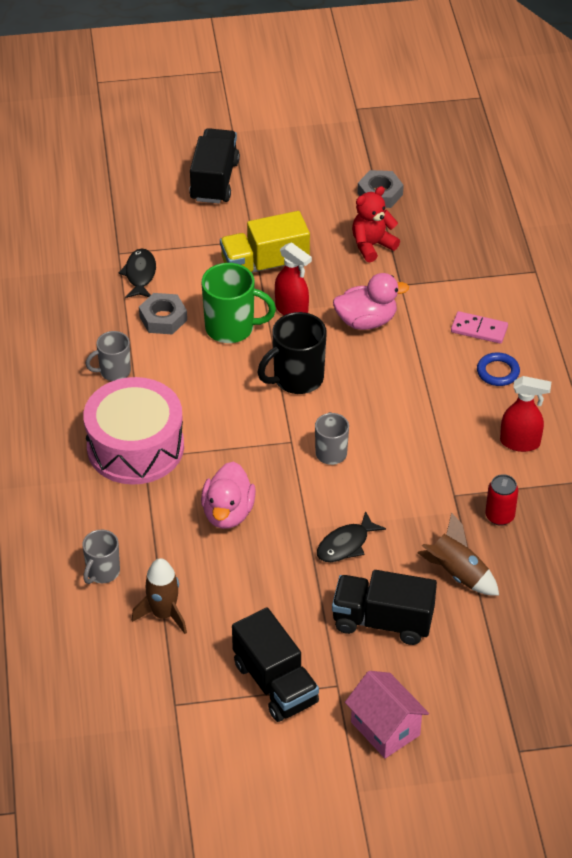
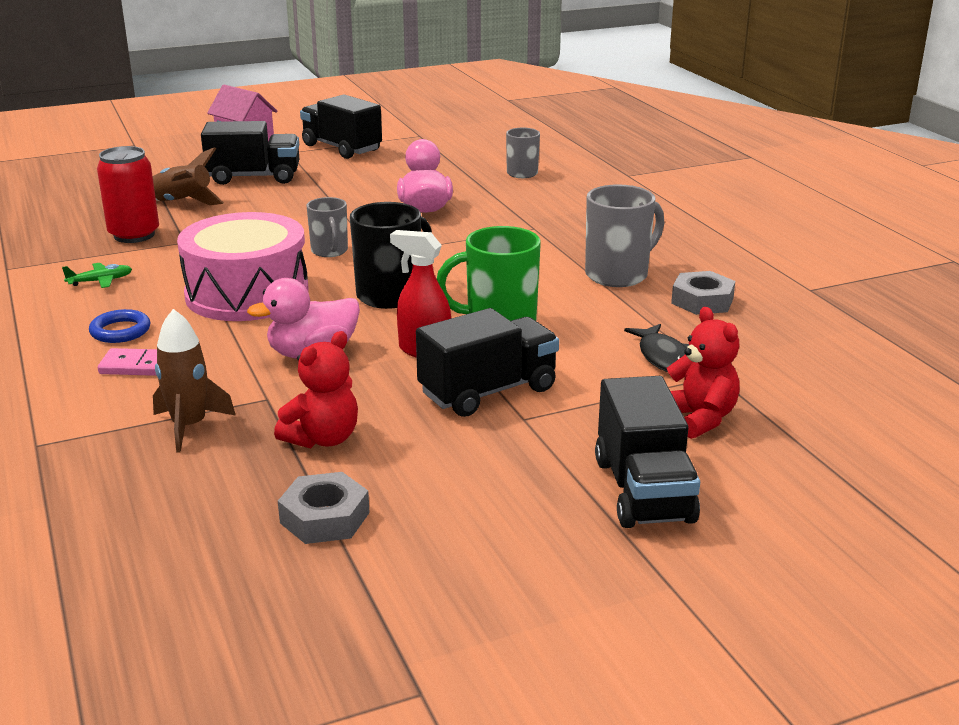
camera: 165 degrees right, 20 degrees down
(114, 371) = (618, 275): grey mug -> grey mug, size x1.62
(135, 447) = (548, 232): pink drum -> pink drum (247, 294)
(153, 221) = (699, 418): none -> red teddy bear
(163, 318) = (595, 322): grey nut -> grey nut (702, 301)
(163, 614) = (453, 163): brown rocket -> brown rocket (189, 426)
(265, 265) = (488, 391): yellow truck -> black truck
(346, 545) = (298, 205): black fish -> none
(499, 516) = (134, 235): red can -> red can, size x1.56
(520, 442) = (100, 281): red spray bottle -> green plane

